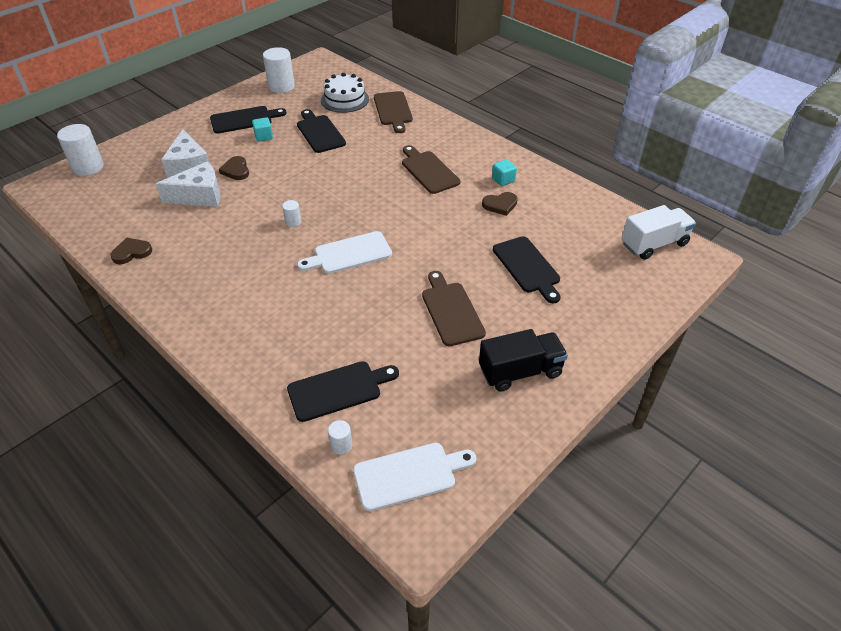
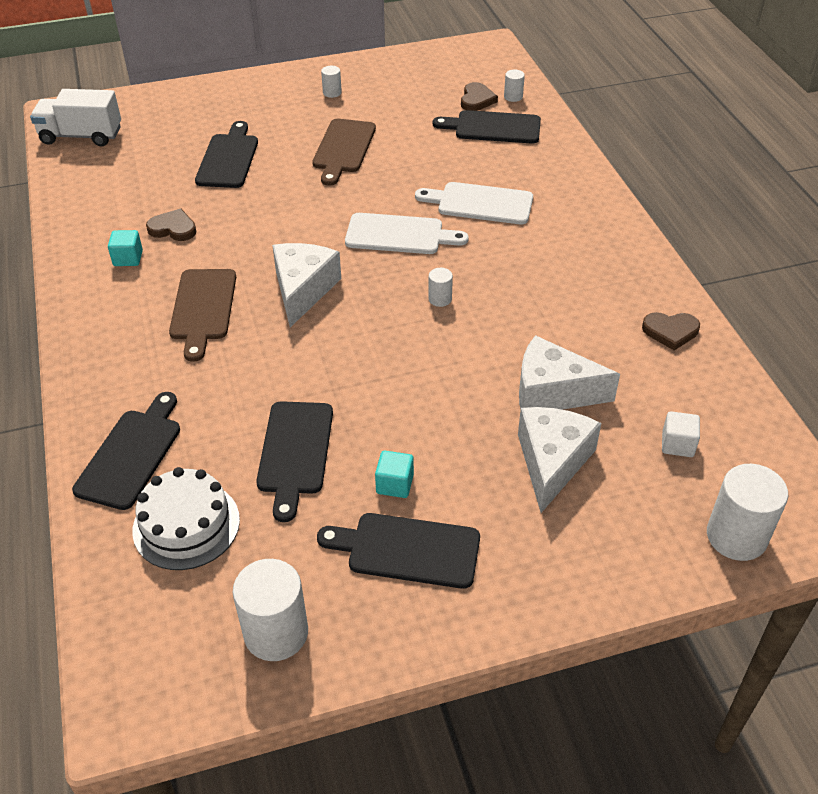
camera: 150 degrees left, 0 degrees up
(121, 194) = (677, 444): none -> white cube
(236, 170) = (477, 422): brown heart -> brown heart (476, 100)
(381, 198) = (303, 290): none -> white cheese
(393, 110) = (131, 454): brown cutting board -> black cutting board
(409, 475) = (473, 69): white cutting board -> white cutting board (480, 203)
(520, 372) = (332, 93): black truck -> white cylinder

